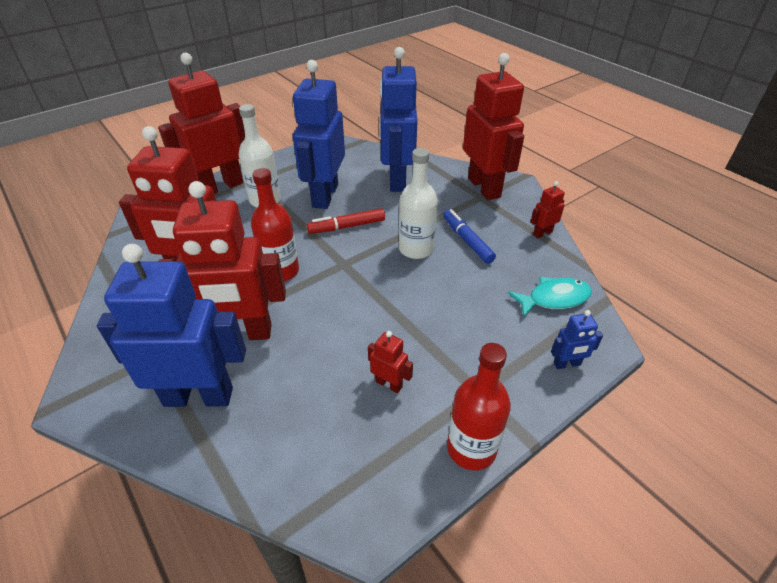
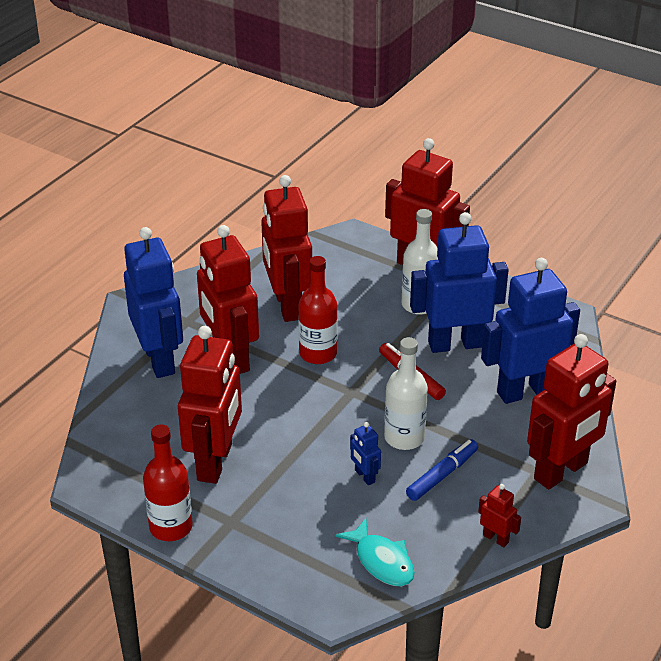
camera: 70 degrees right, 5 degrees down
(389, 384) = (215, 462): red robot -> red robot, size x2.39
(567, 364) = (291, 580): blue robot -> blue robot (364, 476)

